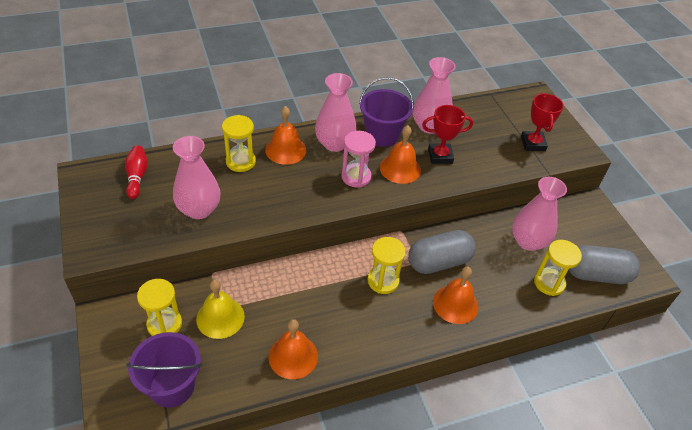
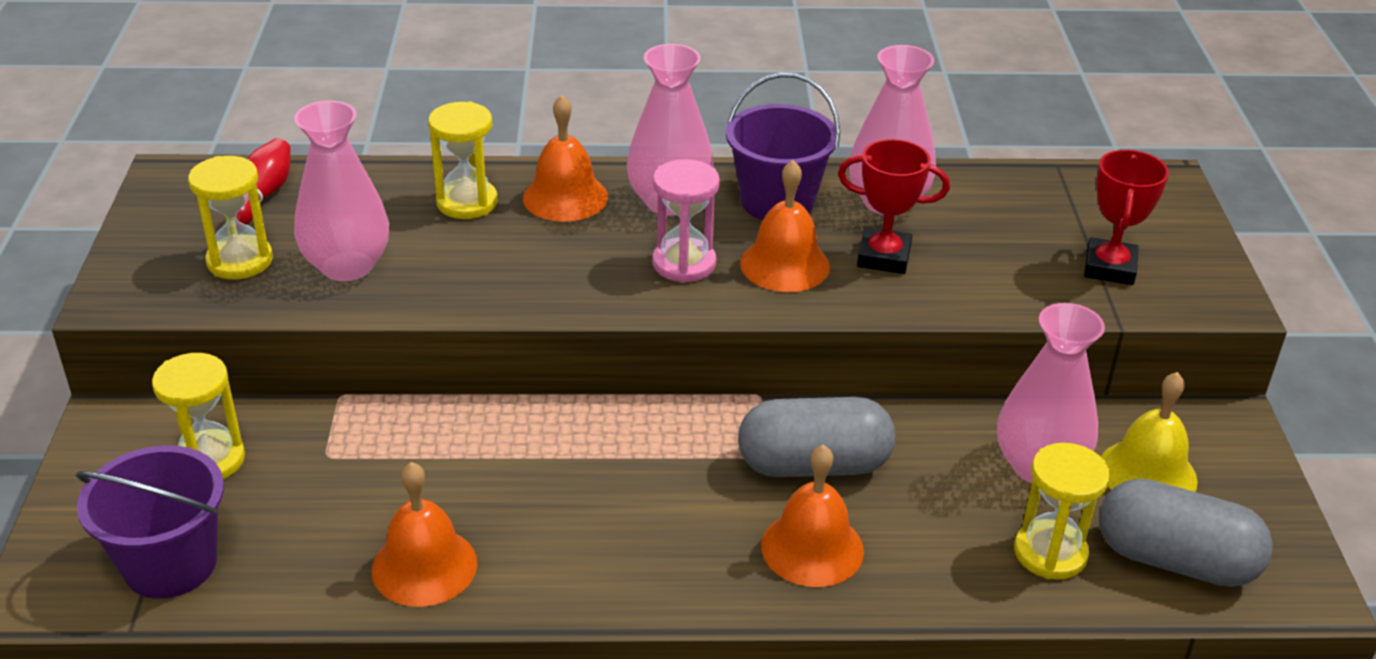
camera: 20 degrees right, 10 degrees down
(220, 317) = (318, 471): yellow bell -> yellow bell (1147, 473)
(383, 281) = (675, 475): yellow hourglass -> yellow hourglass (240, 261)

